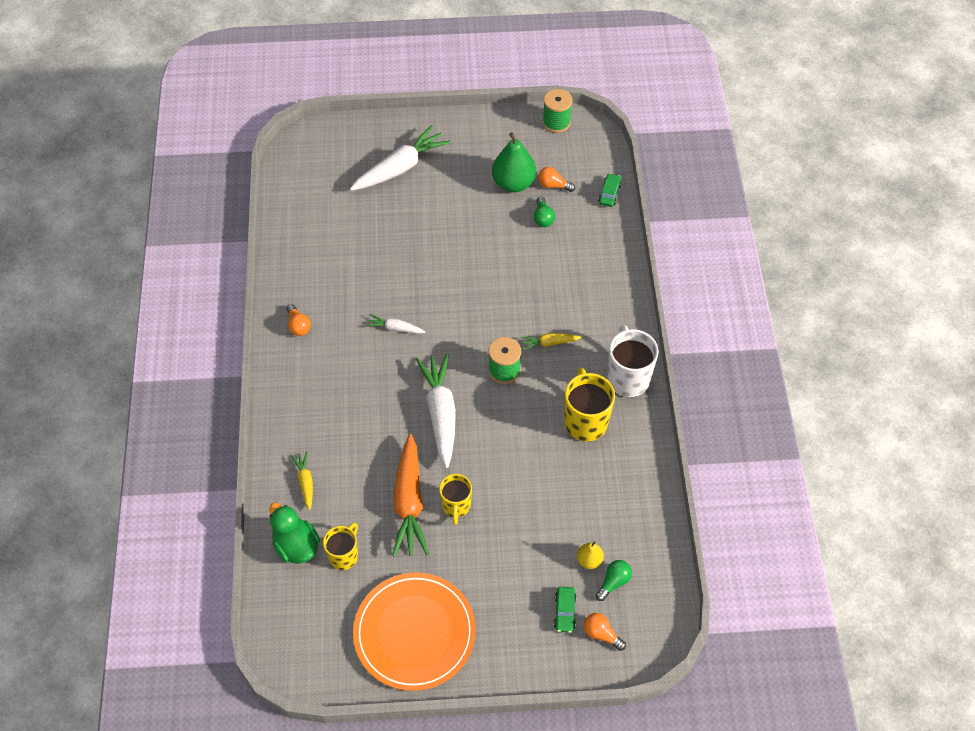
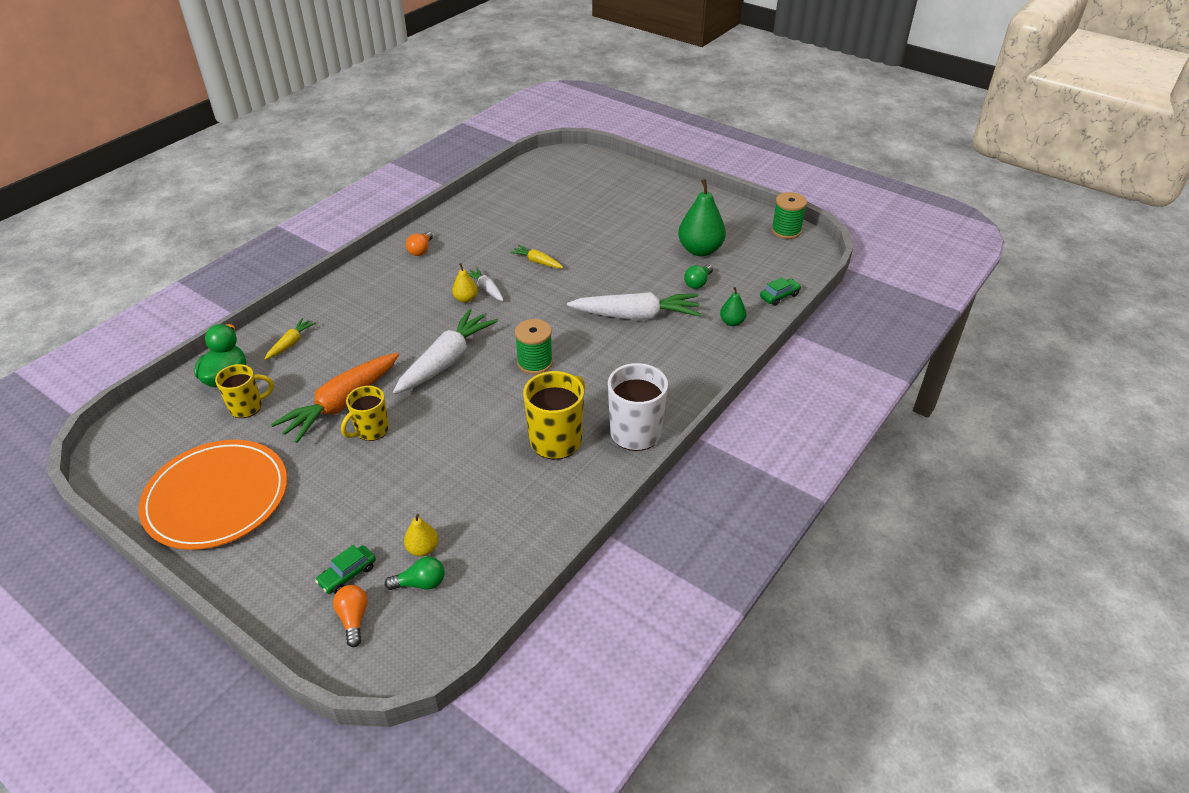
camera: 40 degrees right, 15 degrees down
(390, 348) = (466, 299): none -> yellow pear
(400, 167) = (620, 200): white carrot -> white carrot (637, 316)
(549, 343) = (597, 366): yellow carrot -> yellow carrot (537, 262)
(553, 185) = (733, 267): orange light bulb -> none
(600, 240) = (732, 322): none -> green pear

